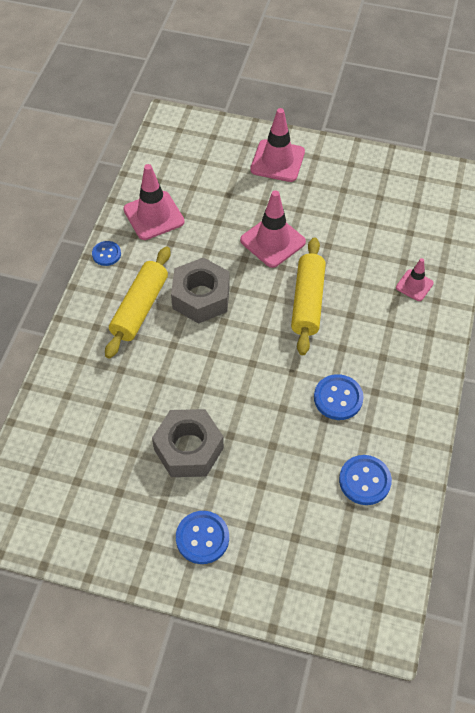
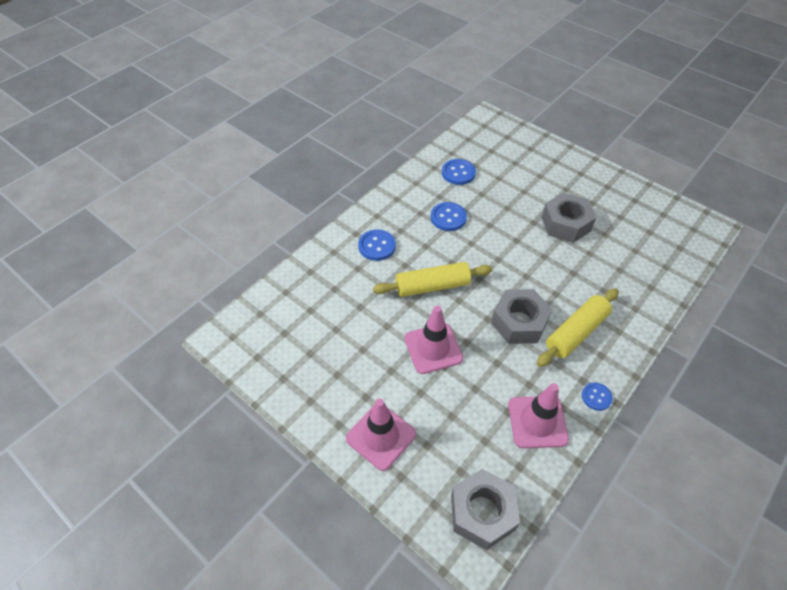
camera: 155 degrees left, 5 degrees down
(175, 143) = (482, 512): none -> grey nut
(202, 538) = (572, 179): blue button -> blue button (377, 246)
(307, 302) = (432, 286): yellow rolling pin -> yellow rolling pin turned 45 degrees clockwise
(414, 285) = (341, 267): pink traffic cone -> none

